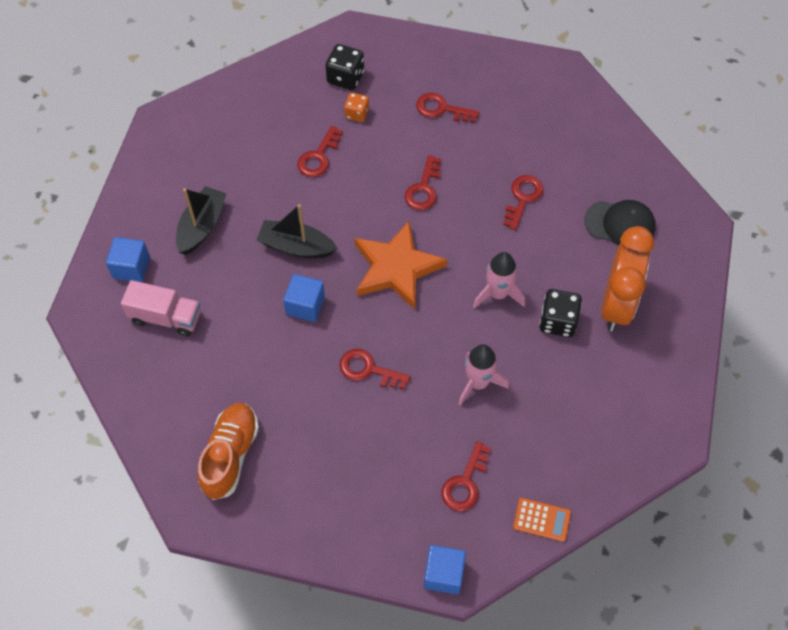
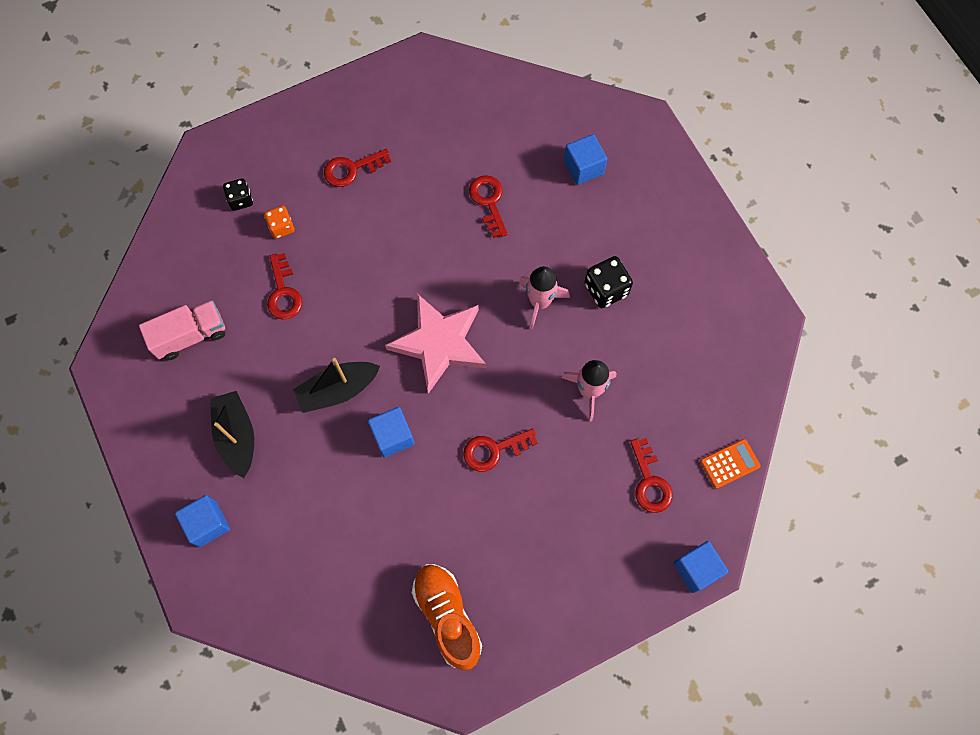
camera: 40 degrees left, 10 degrees up
(166, 317) = (281, 543): pink truck -> pink truck (190, 336)
(345, 78) = (241, 200): black dice -> black dice, size x0.65
(396, 268) = (439, 343): orange star -> pink star
(423, 188) = (400, 254): red key -> none
(617, 305) = (638, 240): orange clock -> none
(620, 224) = (583, 167): black cap -> blue cube

